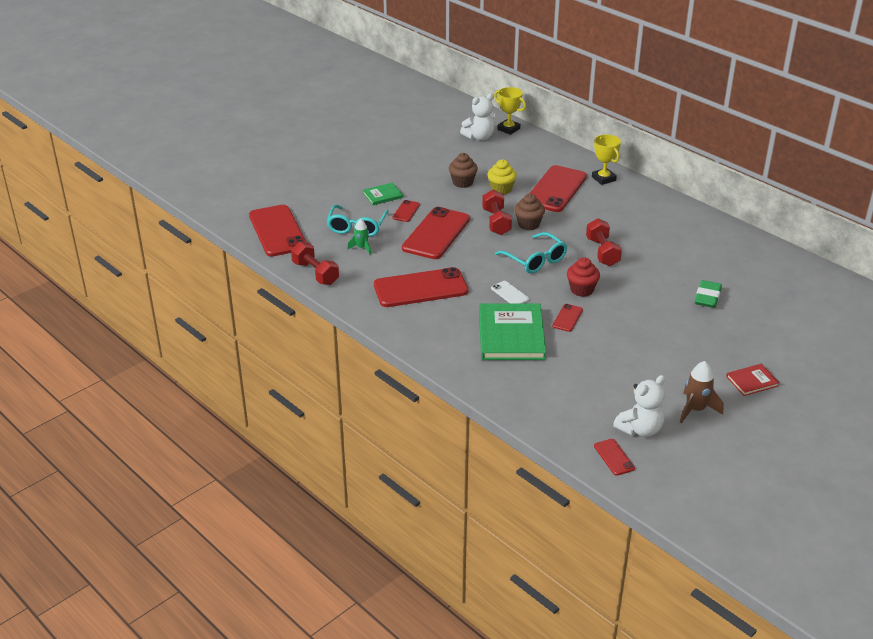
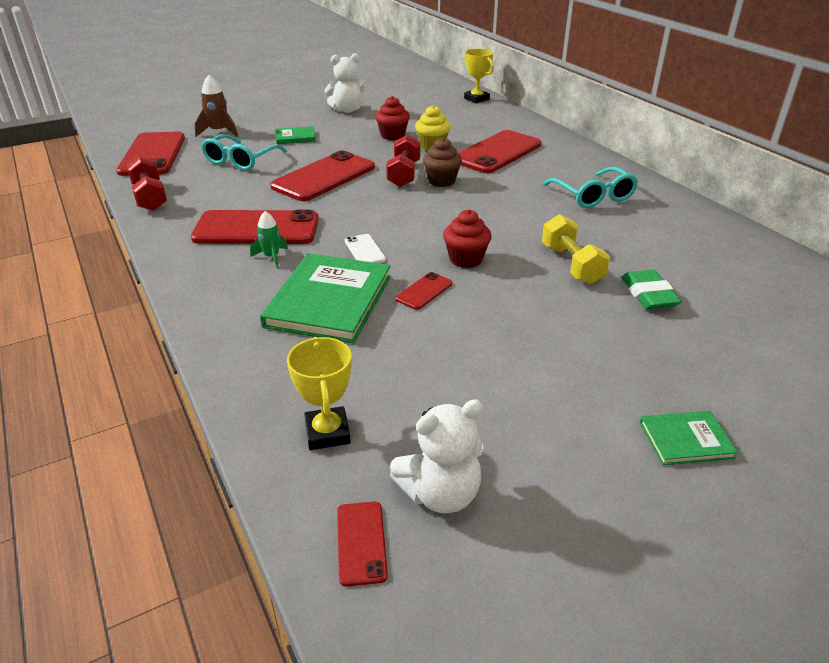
camera: 15 degrees right, 0 degrees up
(361, 248) = (227, 180): green rocket -> green rocket (272, 257)
(406, 211) = (308, 153): red phone -> none
(462, 182) = (392, 136): brown cupcake -> red cupcake
(479, 137) = (440, 102): white teddy bear -> white teddy bear (347, 110)
(535, 260) = (425, 217): turquoise glasses -> turquoise glasses (593, 196)
(602, 252) = (519, 220): red dumbbell -> none
(603, 179) = (561, 149): yellow trophy -> yellow trophy (327, 432)
(652, 283) = (571, 264): none -> yellow dumbbell
(696, 409) = (561, 475): brown rocket -> brown rocket (219, 132)
(707, 297) = (648, 294): green eraser -> green eraser turned 45 degrees counterclockwise
(752, 381) = (686, 440): red book -> green book

